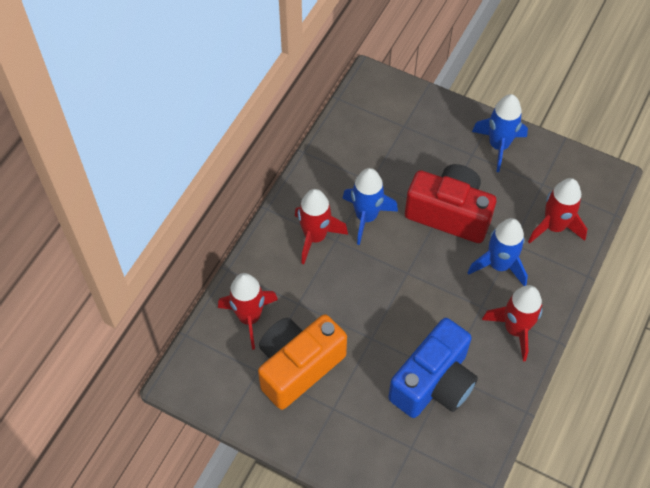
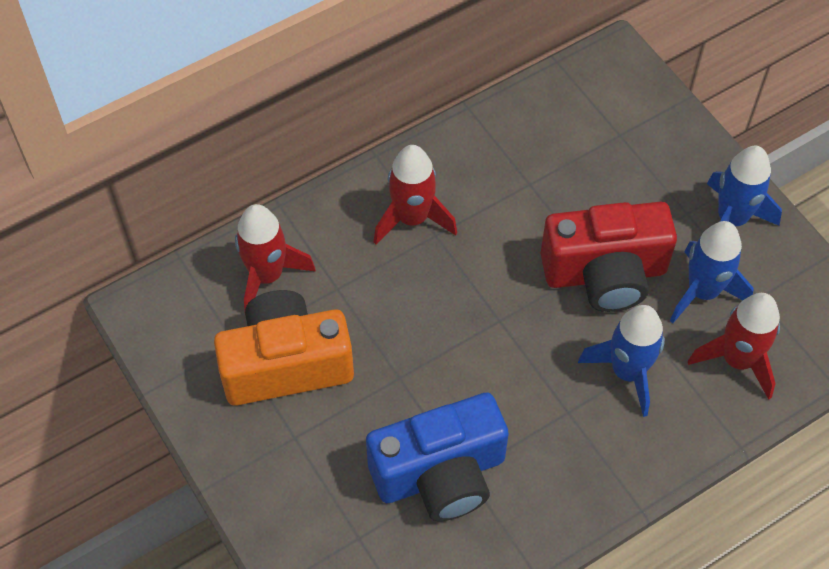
camera: 30 degrees right, 0 degrees up
(366, 217) = (493, 225): blue rocket -> blue rocket (702, 291)
(449, 214) = (605, 274): red camera -> red camera turned 120 degrees clockwise
(515, 329) = (593, 464): red rocket -> none

